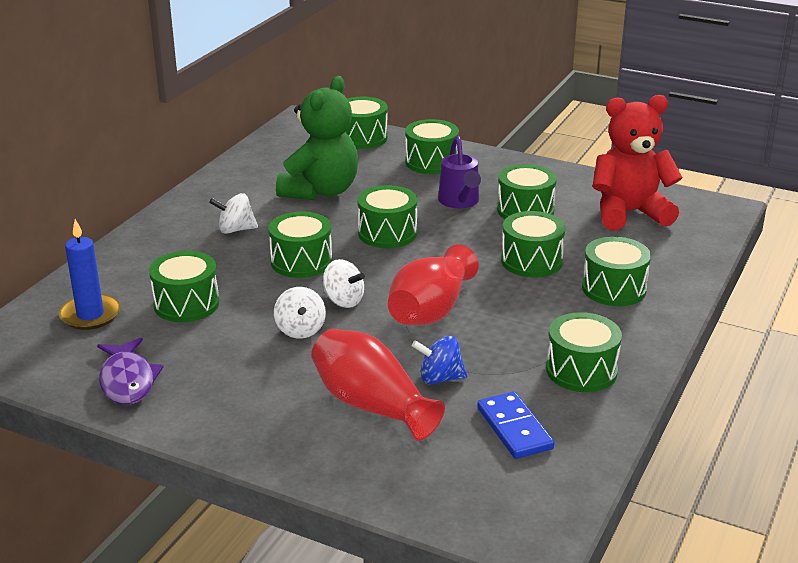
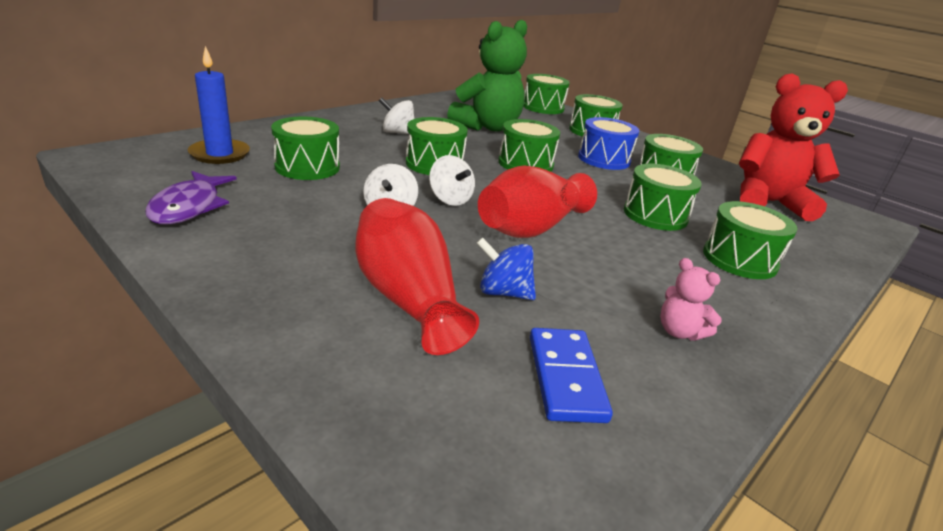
camera: 15 degrees right, 0 degrees up
(460, 202) = (604, 159): purple watering can -> blue drum
(581, 371) = (679, 332): green drum -> pink teddy bear

